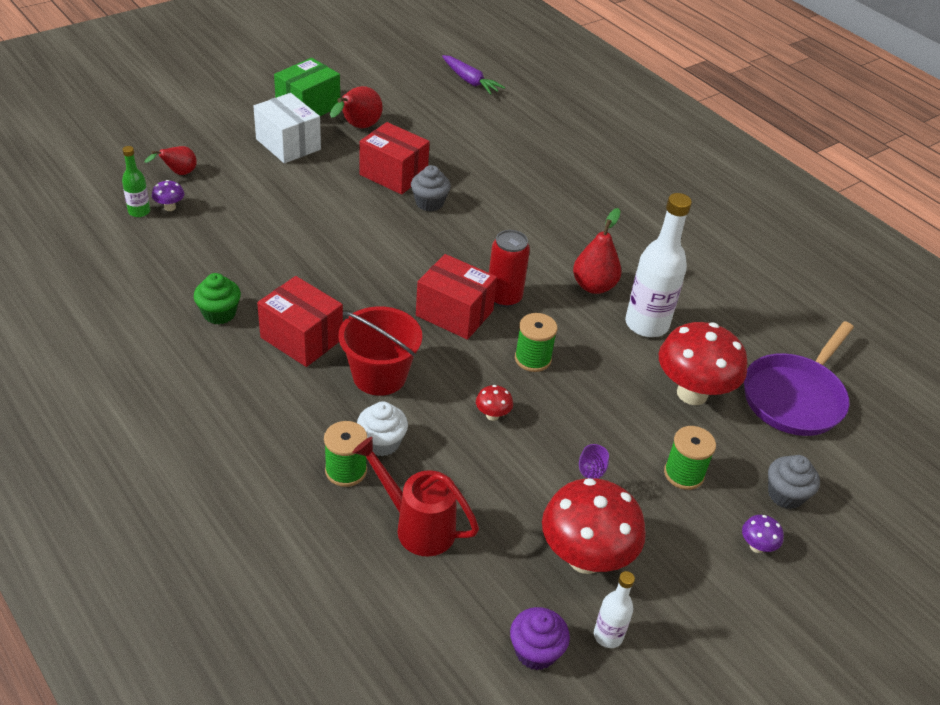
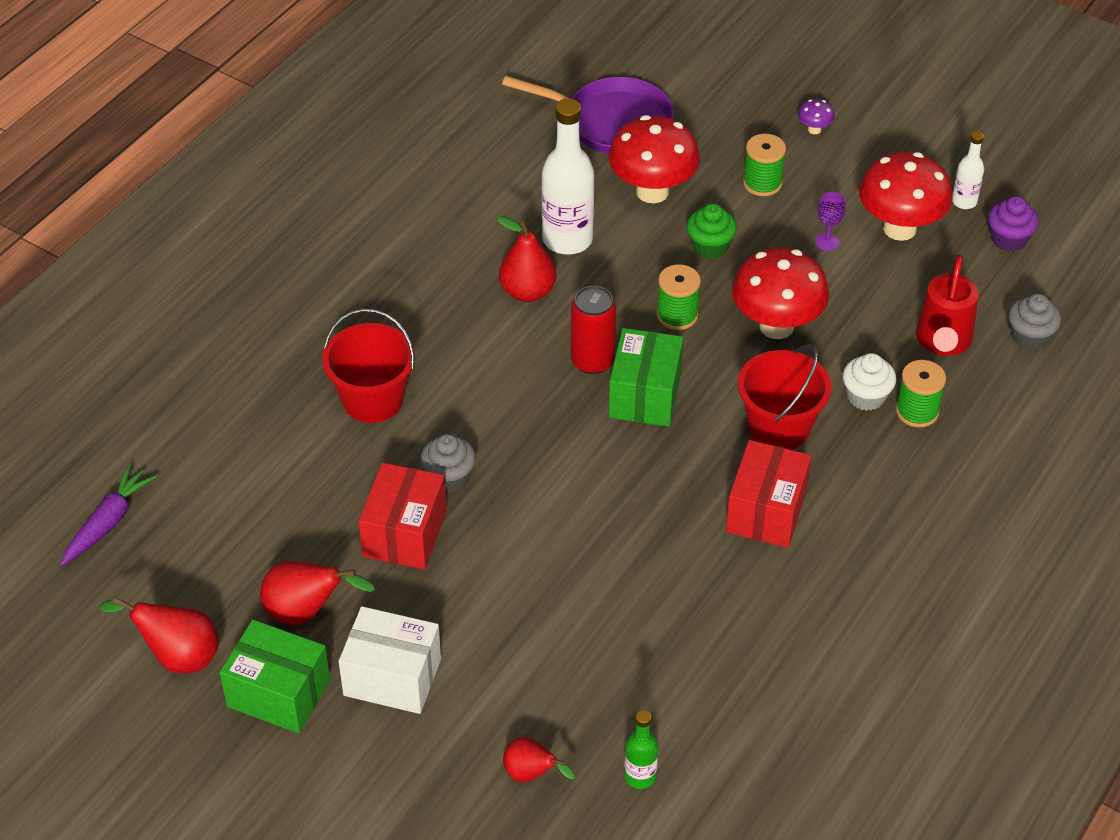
camera: 105 degrees left, 5 degrees up
(170, 207) = (612, 746): purple mushroom -> none
(219, 313) = (774, 601): green cupcake -> green cupcake (710, 246)
(288, 144) = (392, 677): white box -> white box turned 75 degrees clockwise
(358, 83) = (178, 656): none -> red pear
(454, 313) = (645, 395): red box -> green box
(492, 415) = (776, 326): red mushroom -> red mushroom, size x2.41
(517, 190) = (372, 400): none -> red bucket
(785, 495) = (744, 118): grey cupcake -> grey cupcake (1029, 337)

